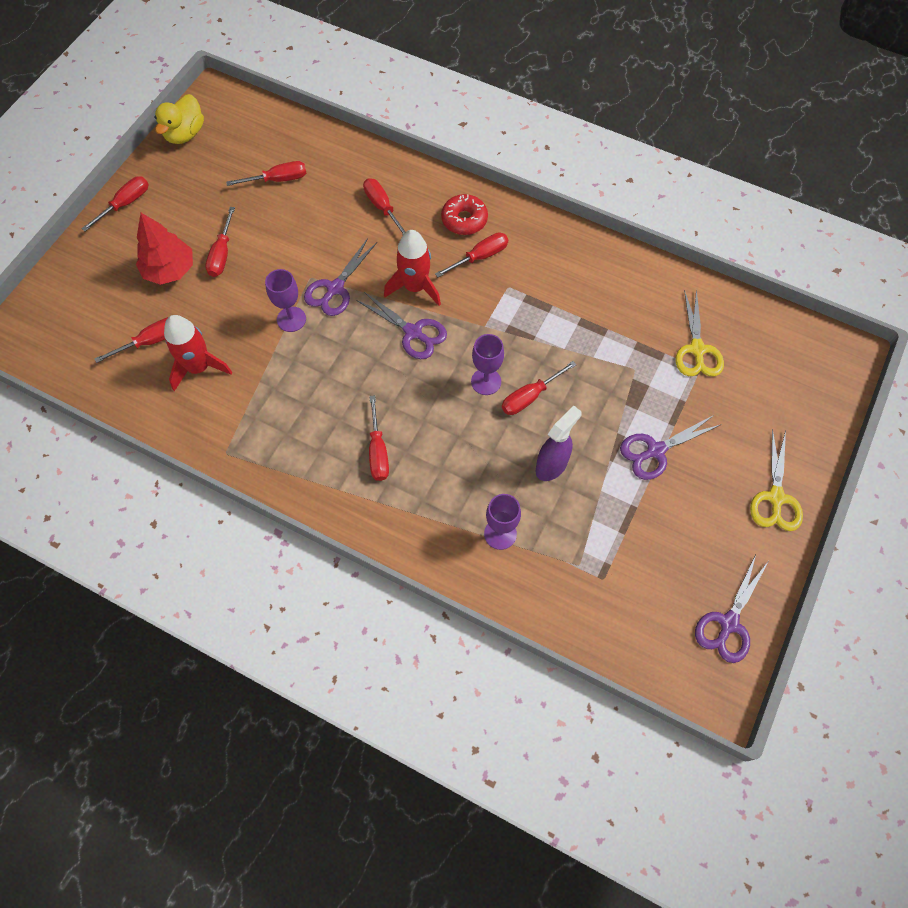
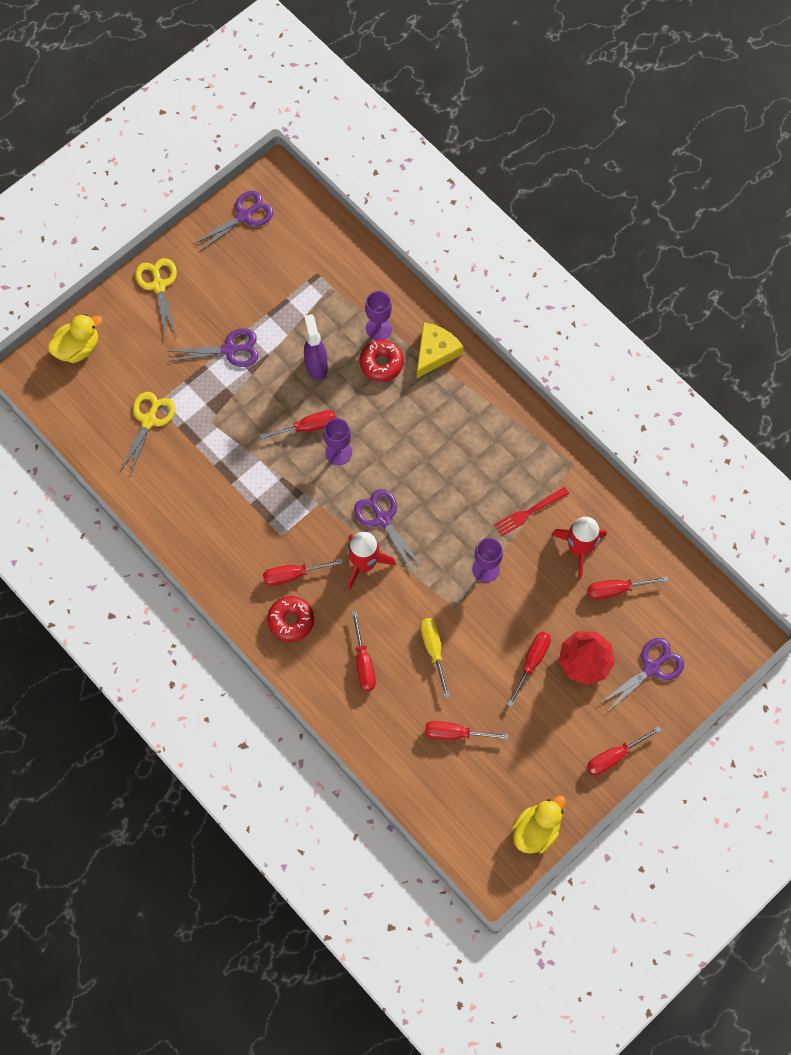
camera: 160 degrees left, 5 degrees up
(261, 386) = (529, 512): none -> red fork
(320, 236) = (433, 650): none -> yellow screwdriver
(335, 289) = (437, 587): purple scissors -> purple scissors (652, 668)
(378, 451) = (449, 423): red screwdriver -> none
(423, 528) = (435, 352): none -> yellow cheese
(480, 493) = (381, 363): none -> red donut
(551, 465) = (316, 366): purple spray bottle -> purple spray bottle turned 105 degrees clockwise
(775, 498) = (159, 285): yellow scissors -> yellow scissors turned 45 degrees counterclockwise
(816, 398) = (78, 348): none -> yellow duck

